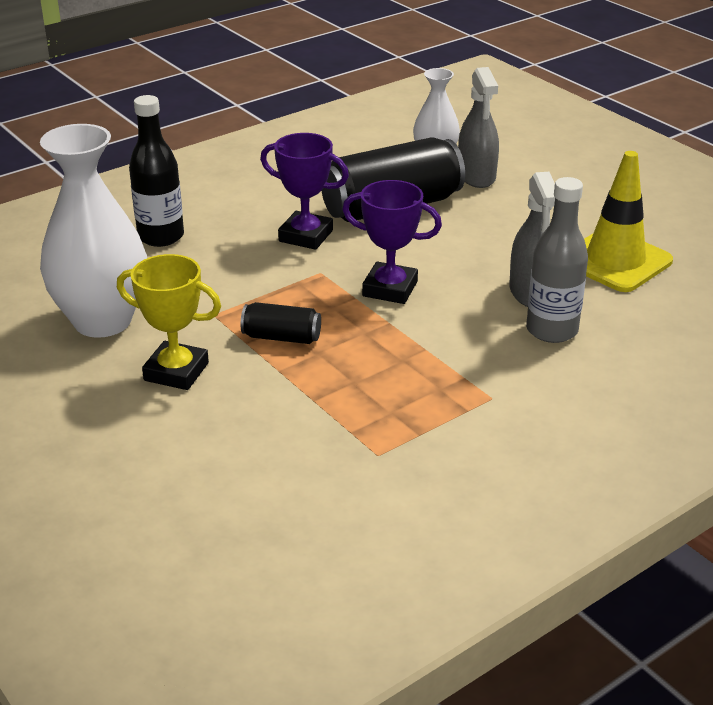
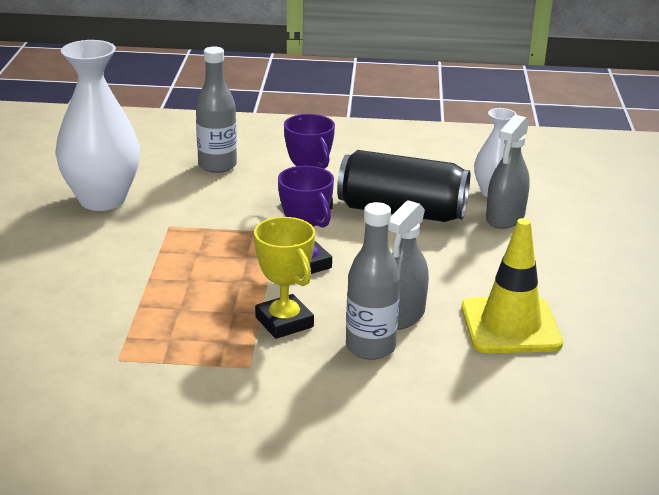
camera: 40 degrees right, 5 degrees down
(161, 237) = (217, 165): black bottle -> grey bottle
(176, 372) = (91, 248): yellow trophy -> yellow trophy (284, 322)
(281, 337) = (184, 259): black can -> none

